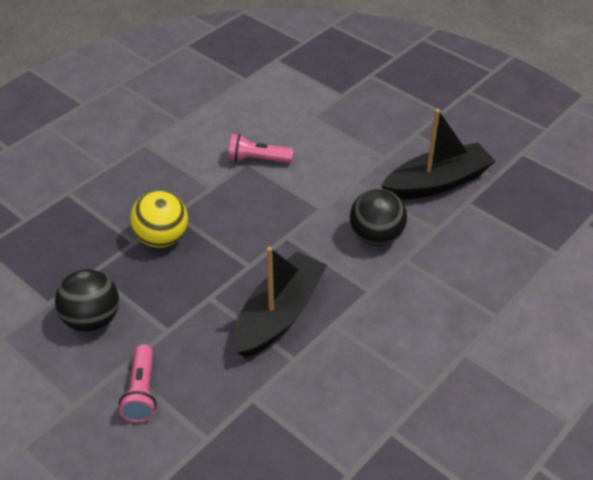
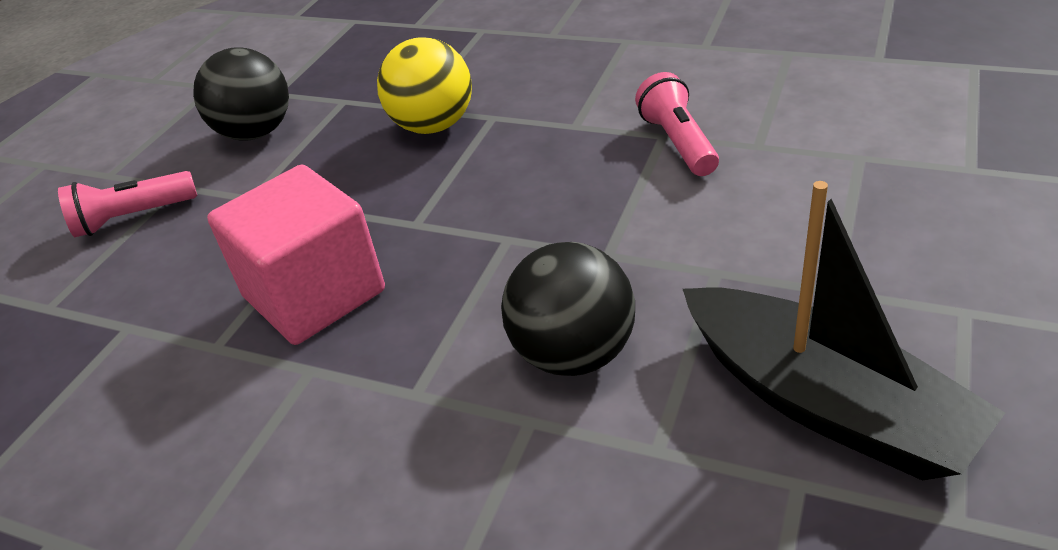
camera: 75 degrees right, 5 degrees down
(279, 314) = (314, 294): black boat -> pink cube

